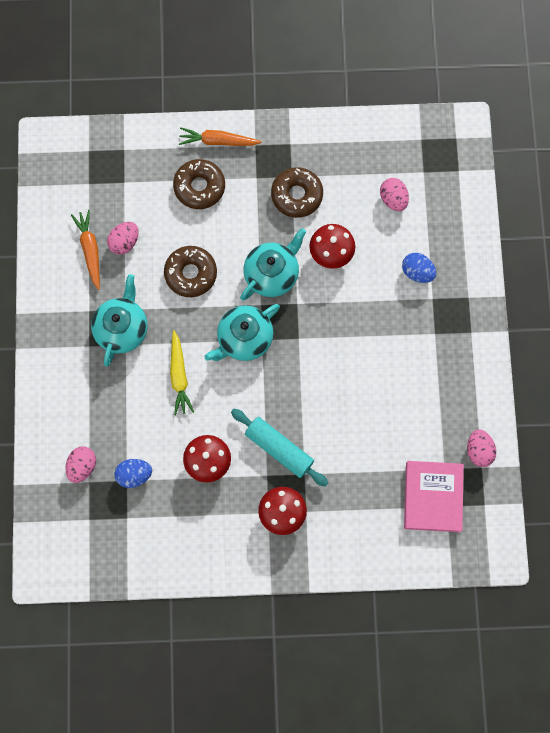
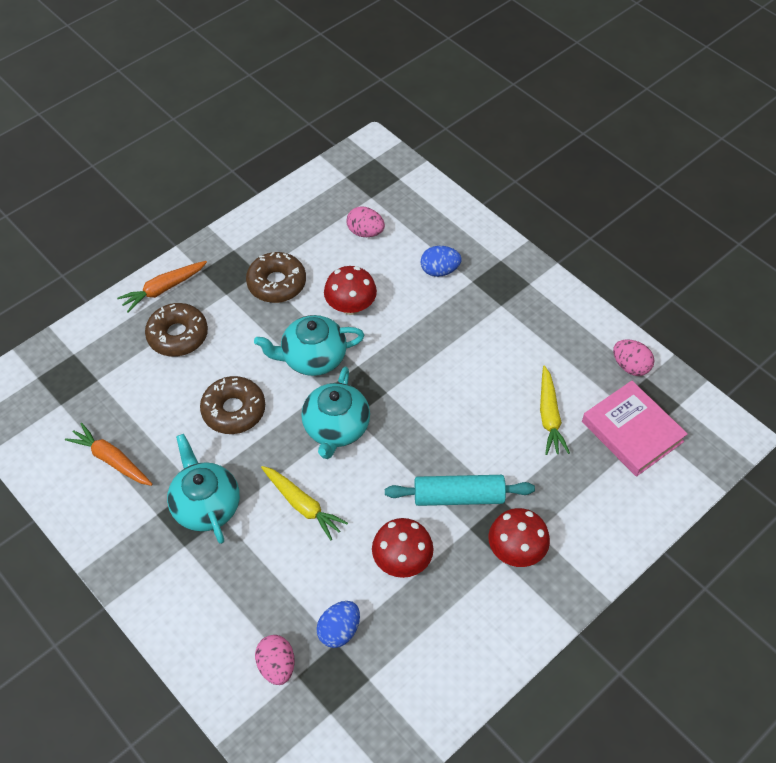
camera: 40 degrees left, 20 degrees down
(124, 242) = (142, 429): pink egg -> none
(272, 274) = (312, 358): turquoise teapot -> turquoise teapot turned 105 degrees counterclockwise
(388, 442) = (549, 416): none -> yellow carrot

